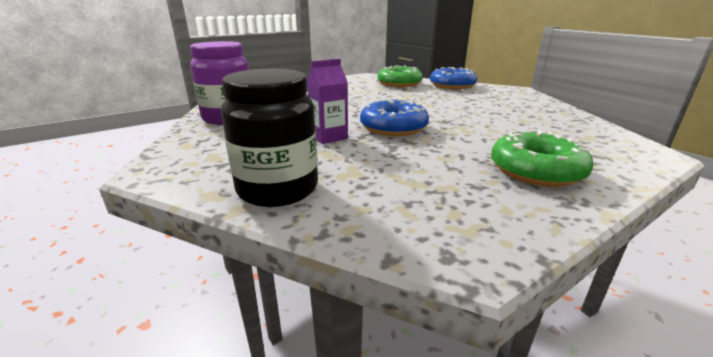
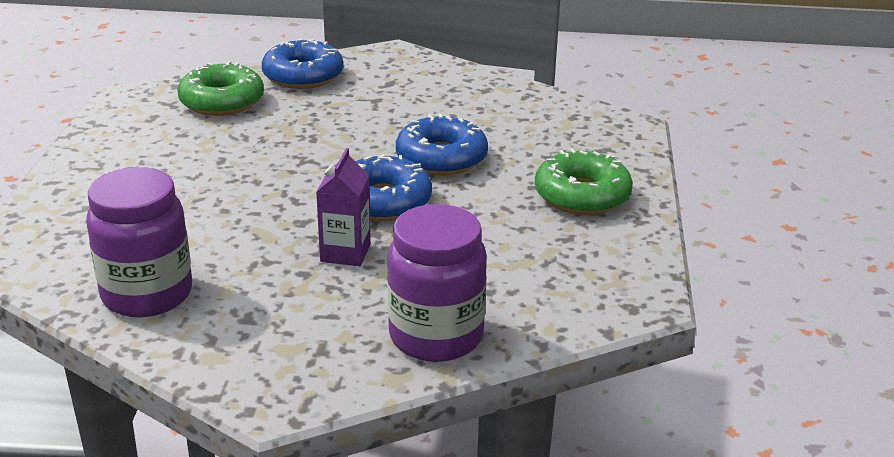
camera: 50 degrees left, 5 degrees up
(277, 189) = (436, 336): black jar -> purple jar
(464, 124) = (441, 158): none -> blue donut

